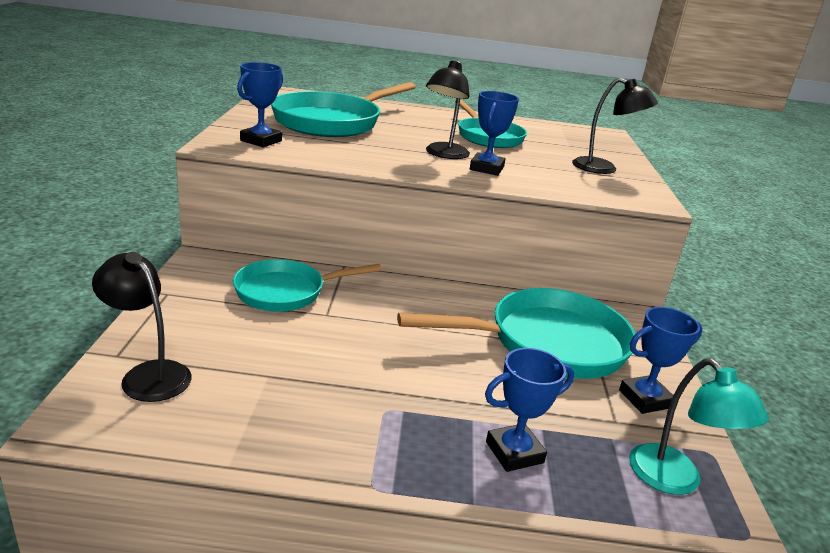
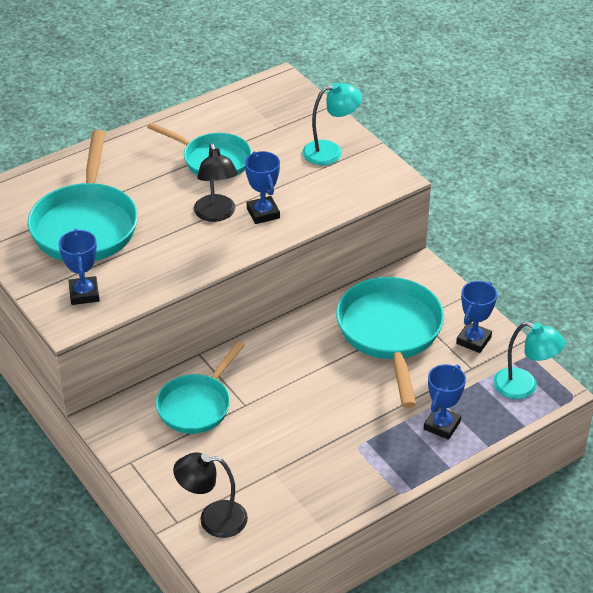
camera: 35 degrees left, 15 degrees up
(548, 343) = (390, 333): turquoise pan -> turquoise pan turned 45 degrees counterclockwise
(604, 169) = (331, 151): black lamp -> turquoise lamp

